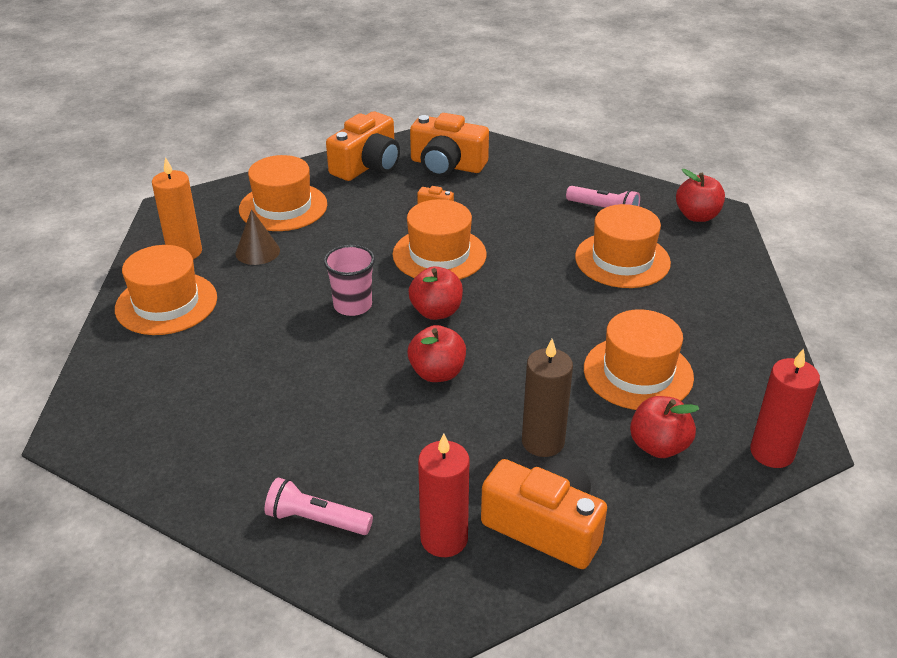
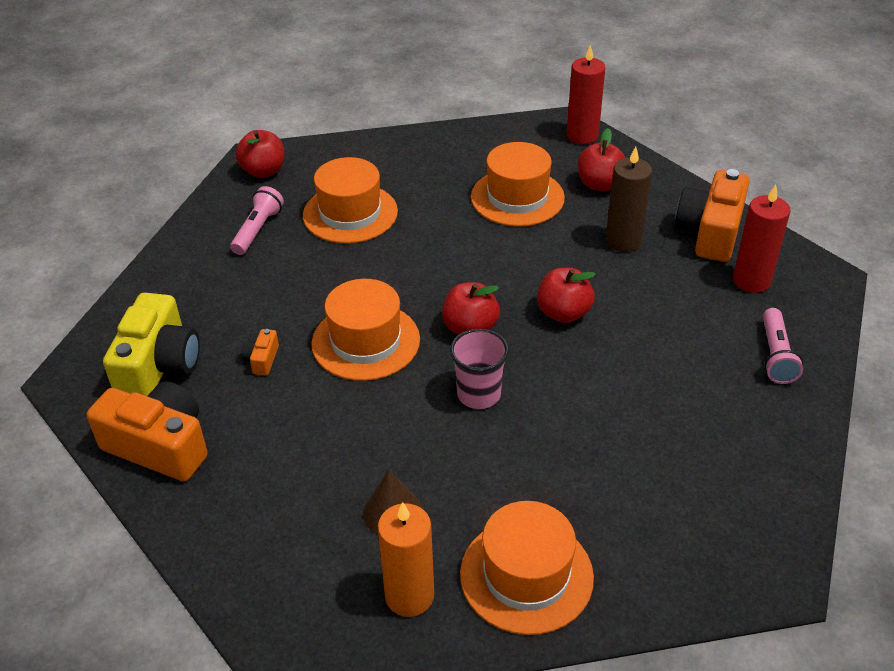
camera: 100 degrees left, 5 degrees up
(283, 207) = (278, 514): orange hat -> none
(447, 165) = (159, 365): orange camera -> yellow camera

